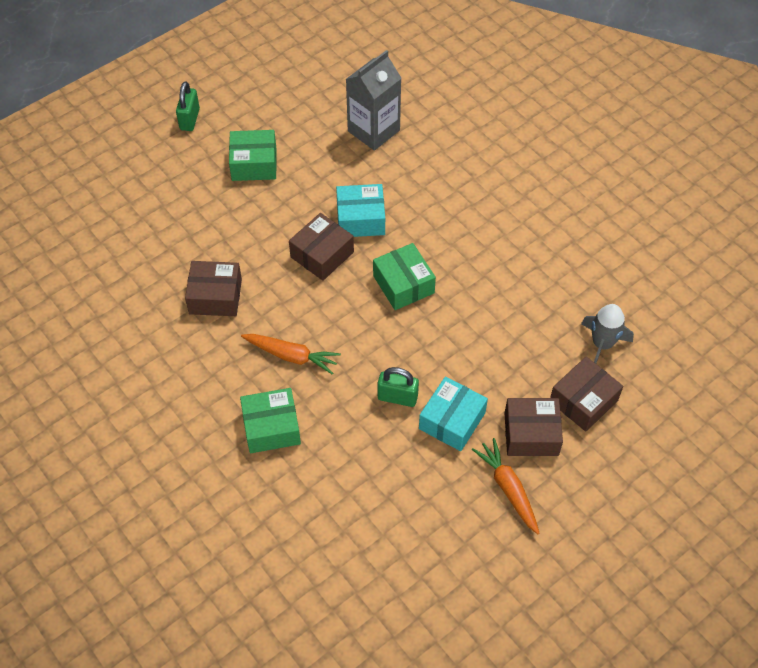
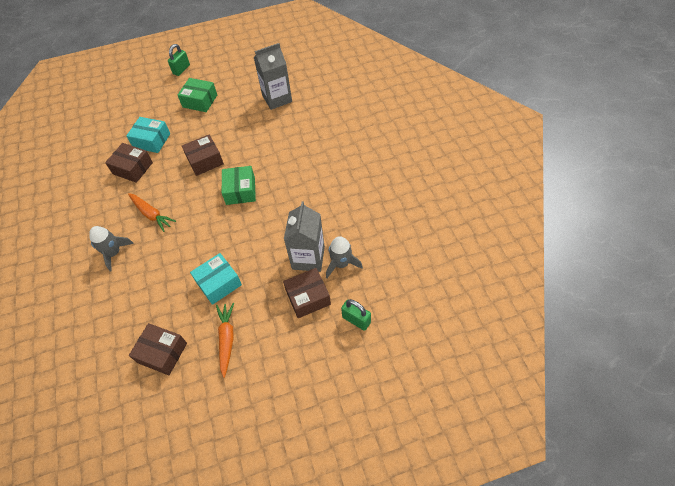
camera: 25 degrees right, 0 degrees up
(271, 427) = (114, 253): green box -> grey rocket
(360, 219) = (239, 146): turquoise box -> turquoise box (152, 140)
(397, 397) = (195, 258): green padlock -> green padlock (356, 320)
(531, 434) = (262, 308): brown box -> brown box (162, 353)
(554, 349) = (308, 258): none -> grey carton

